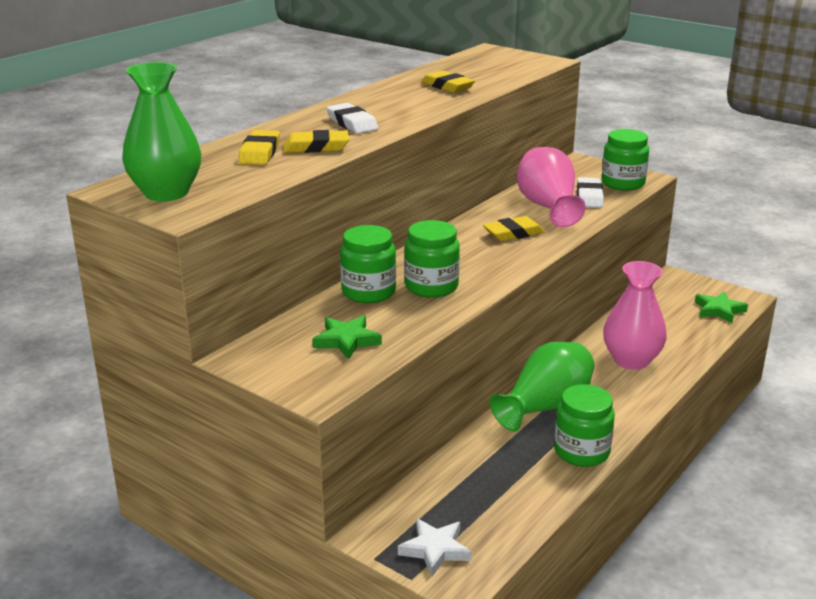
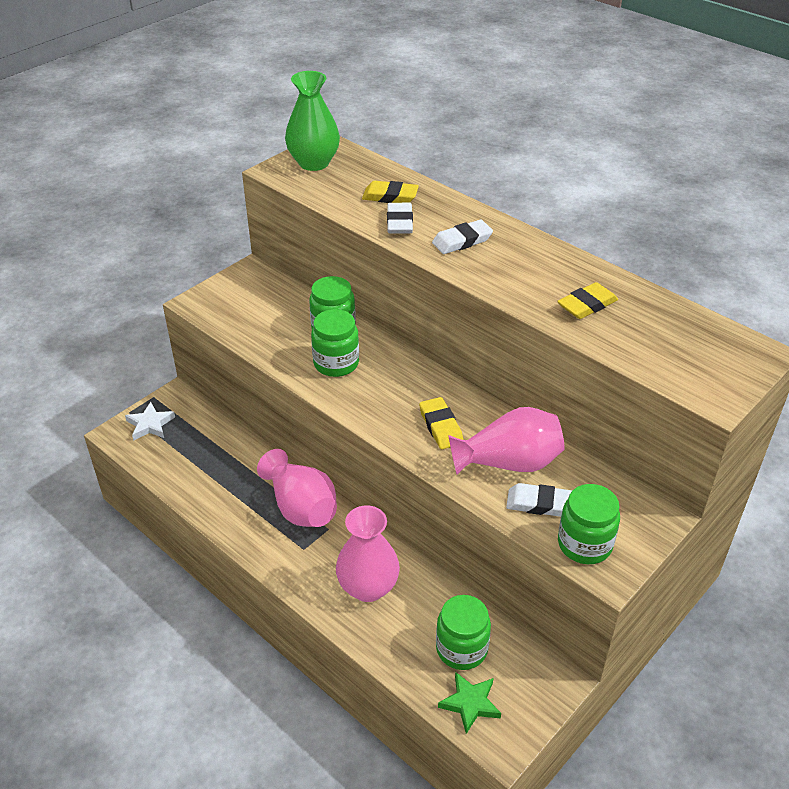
camera: 95 degrees right, 15 degrees up
(316, 147) = (399, 222): yellow eraser -> white eraser
(346, 340) = (260, 316): green star -> none
(545, 407) = (301, 507): green vase -> pink vase
(581, 452) = (232, 520): green jar -> green jar (461, 649)

